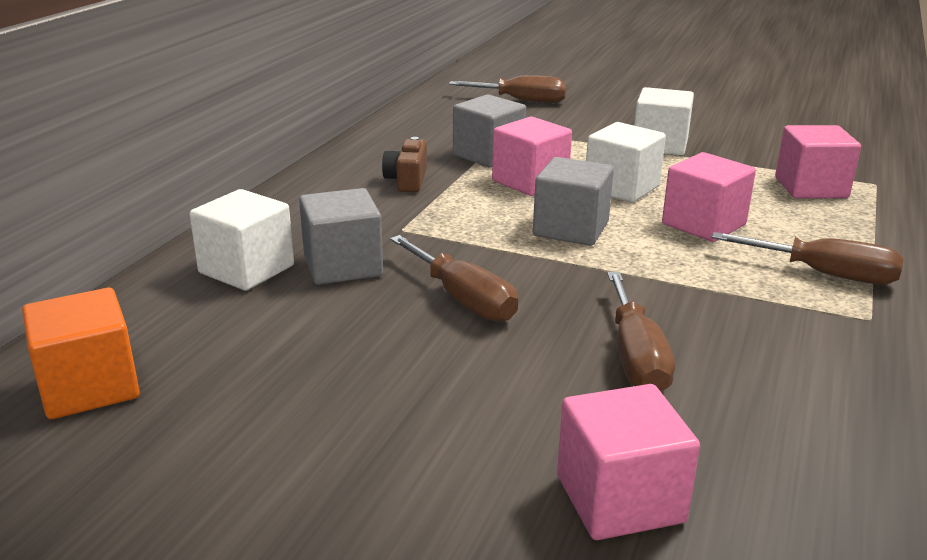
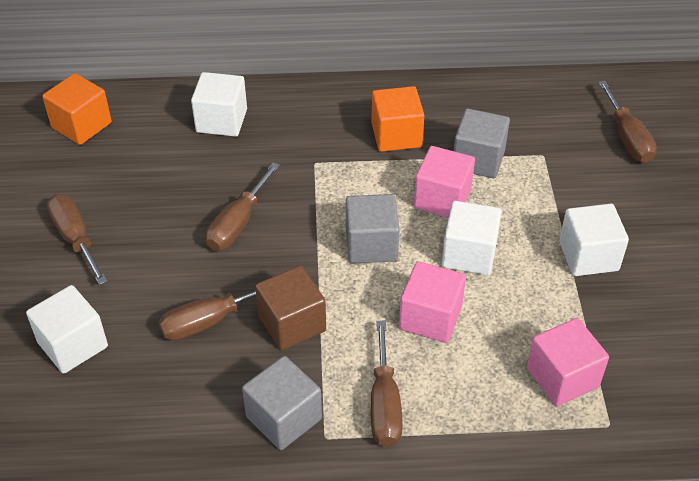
camera: 65 degrees right, 20 degrees up
(343, 266) = (249, 157): grey cube -> grey cube (284, 418)
(364, 447) = (75, 238): none -> brown screwdriver
(407, 180) = (396, 135): brown camera -> orange cube
(619, 499) = (73, 344): pink cube -> white cube
(671, 301) = (292, 323): none -> brown cube

